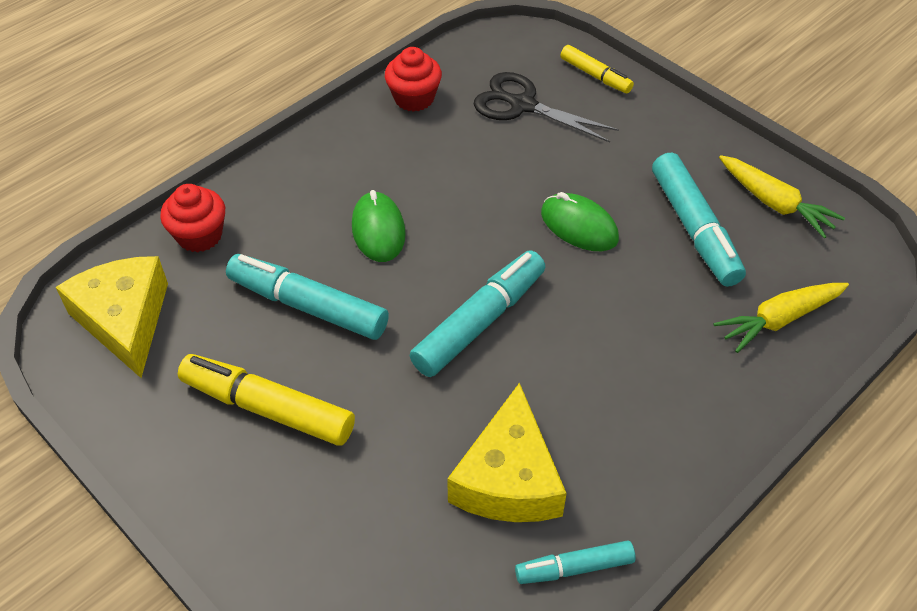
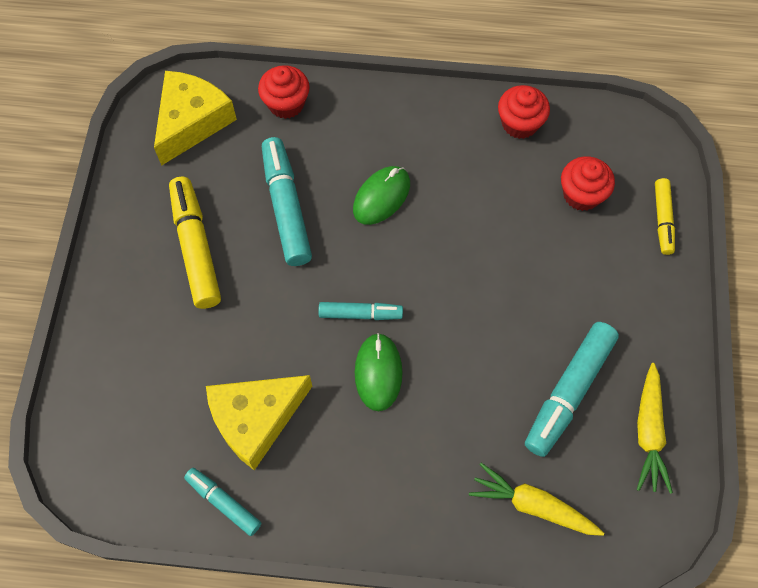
camera: 50 degrees right, 15 degrees up
(480, 322) = (360, 314): turquoise marker -> turquoise marker, size x0.58
(522, 105) = (581, 194): black scissors -> red cupcake
(579, 226) = (499, 314): green mouse -> green mouse (378, 373)

